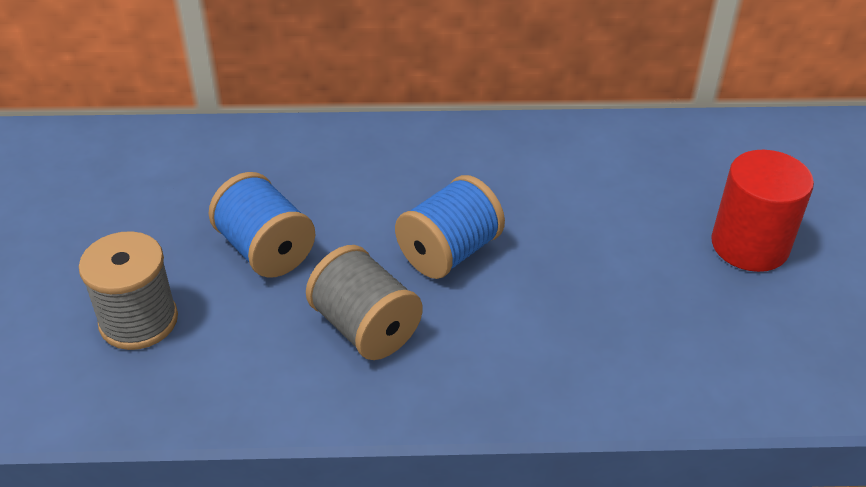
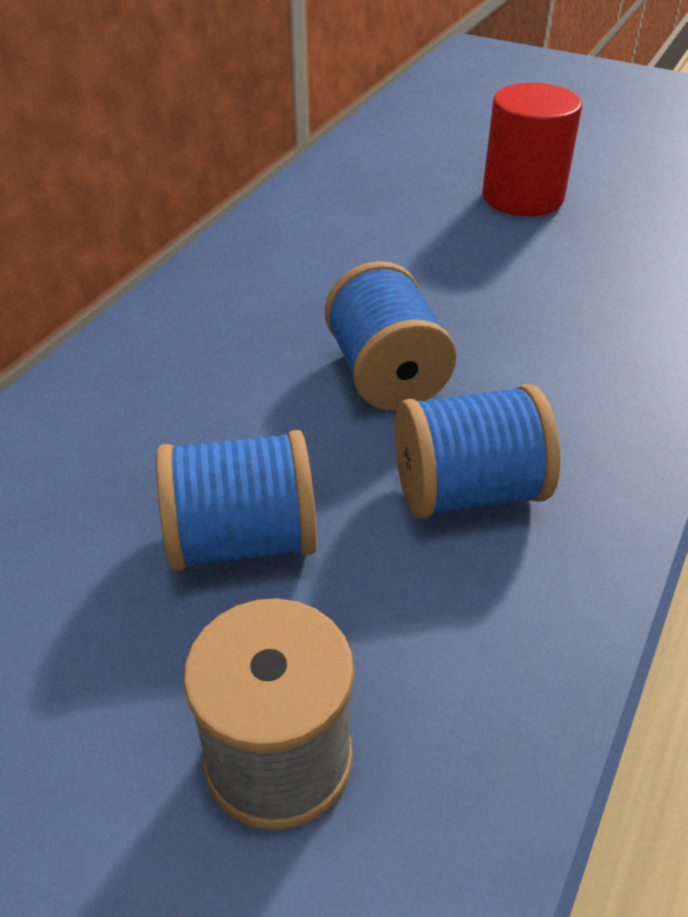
camera: 60 degrees left, 0 degrees up
(365, 327) = (467, 491): grey spool -> blue spool

